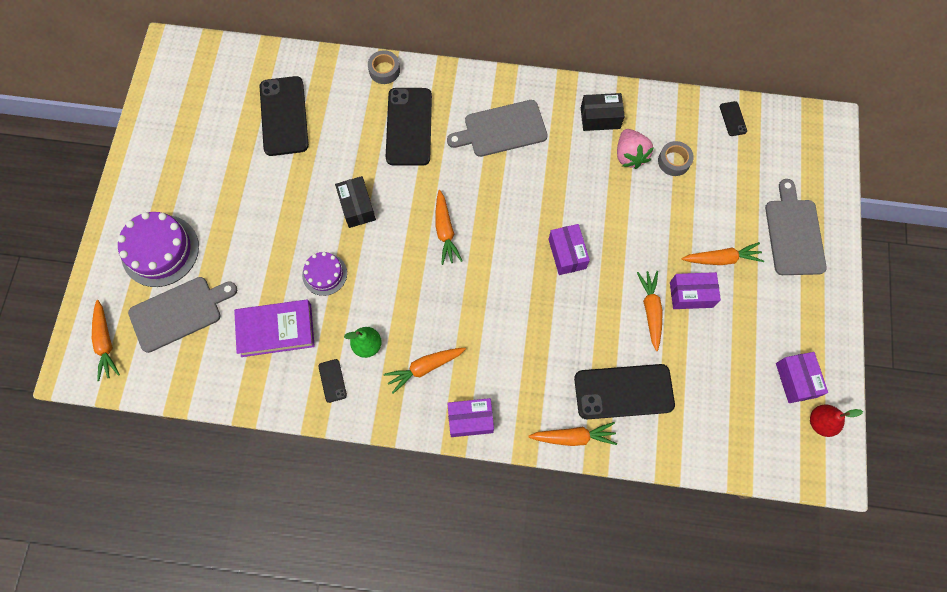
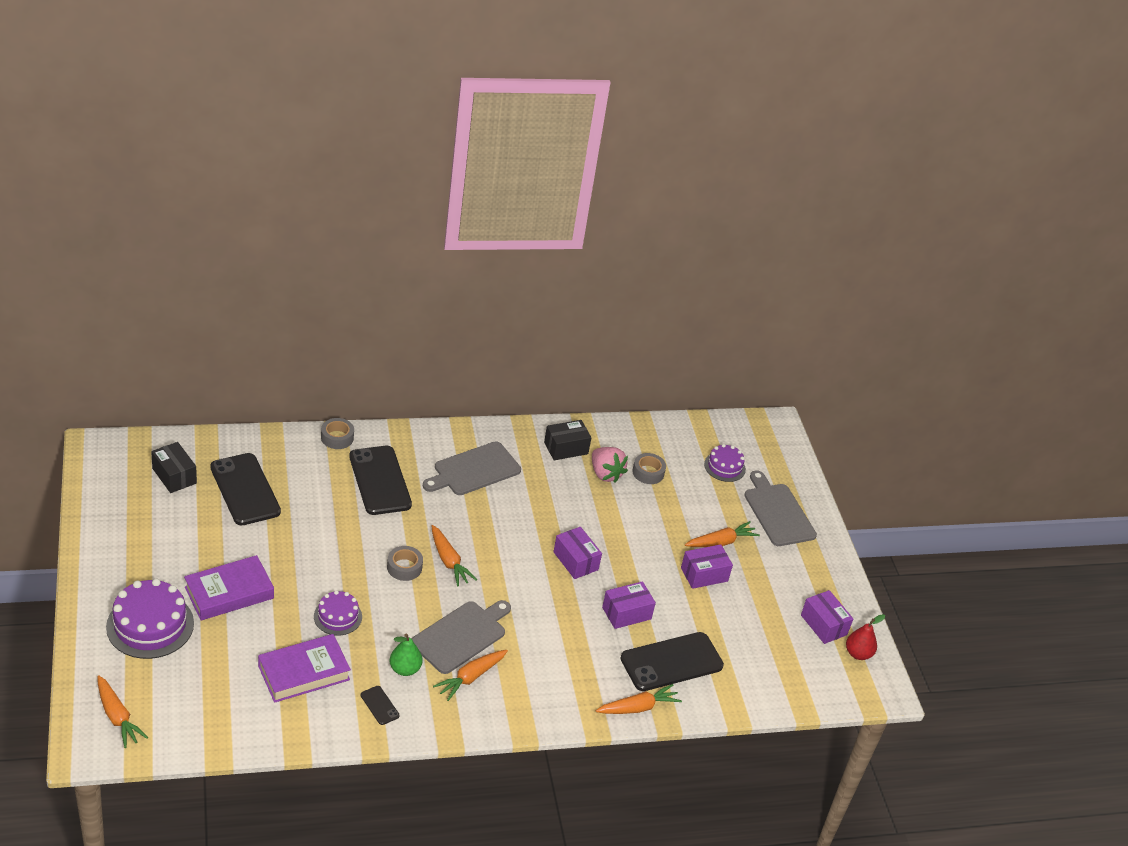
camera: 25 degrees left, 30 degrees down
(179, 312) = (191, 676): grey cutting board -> grey cutting board (461, 635)
(237, 228) = (229, 592): none -> purple book
(357, 207) = (351, 555): black box -> black box (174, 476)
(401, 230) = (404, 567): none -> grey tape
(470, 419) = (533, 712): purple box -> purple box (626, 613)
(650, 310) = (672, 593): orange carrot -> none
(732, 119) = (689, 432): black phone -> none
(756, 167) = (724, 467): none -> purple cake

